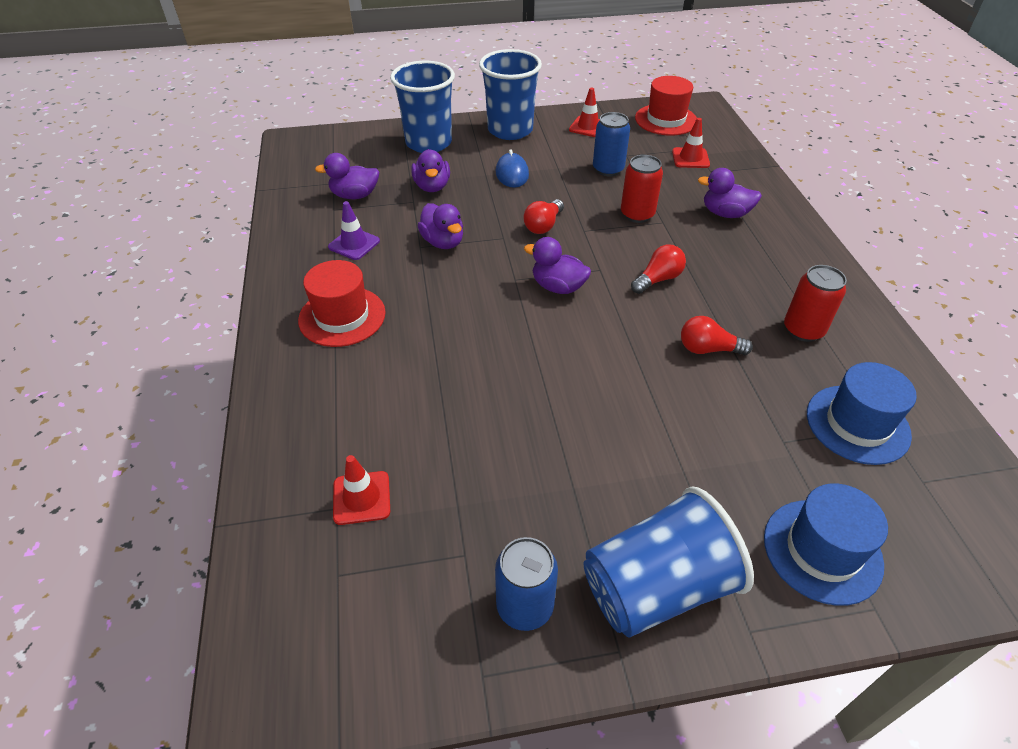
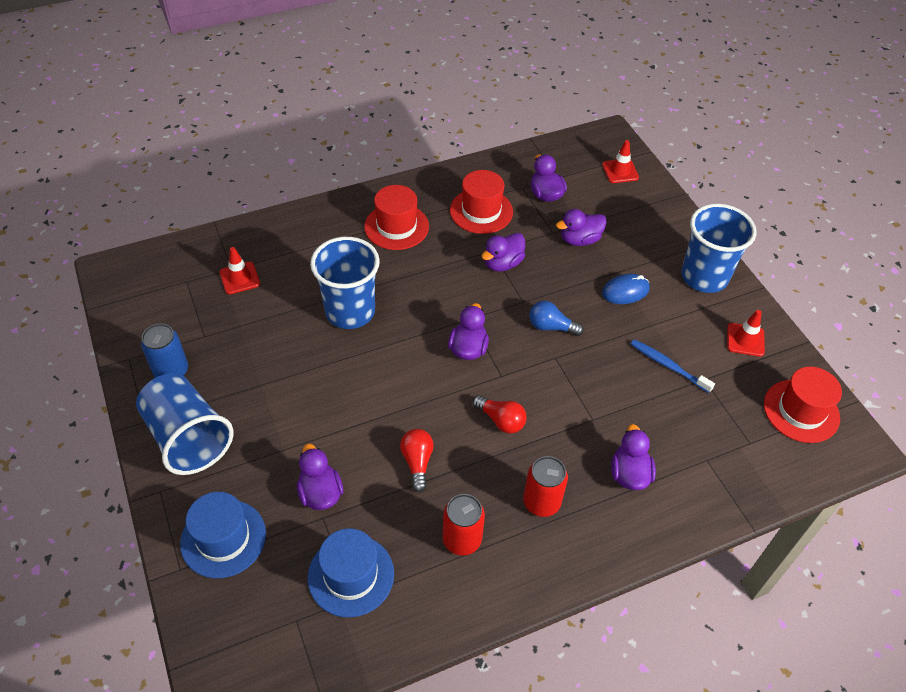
camera: 75 degrees right, 5 degrees up
(354, 244) = (481, 211): purple traffic cone -> red hat
(428, 143) = (649, 222): blue cup -> blue cup (350, 311)
(543, 225) = (551, 327): red light bulb -> blue light bulb
(608, 169) = (668, 366): blue can -> blue toothbrush
(637, 214) = (597, 397): red can -> red can (541, 502)
(690, 158) = (726, 439): red traffic cone -> red traffic cone (620, 171)
(750, 440) = (320, 493): none -> purple duck

